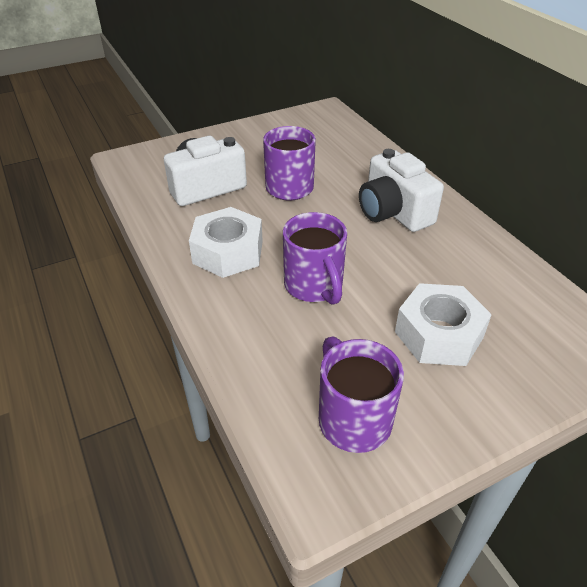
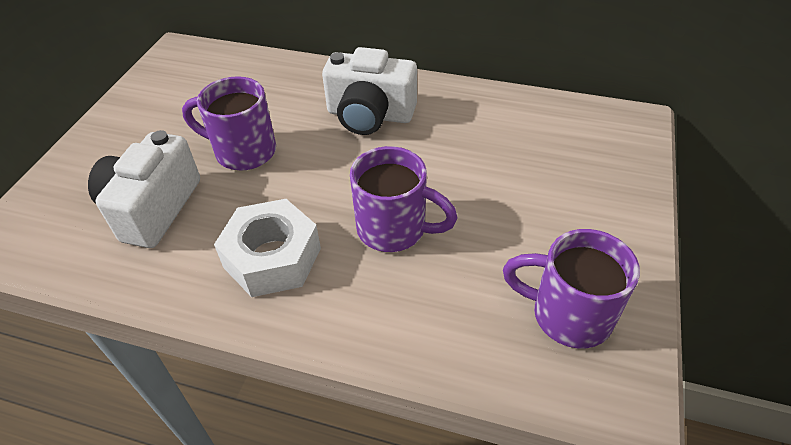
camera: 45 degrees left, 5 degrees up
(439, 334) = (533, 195): white nut -> none

